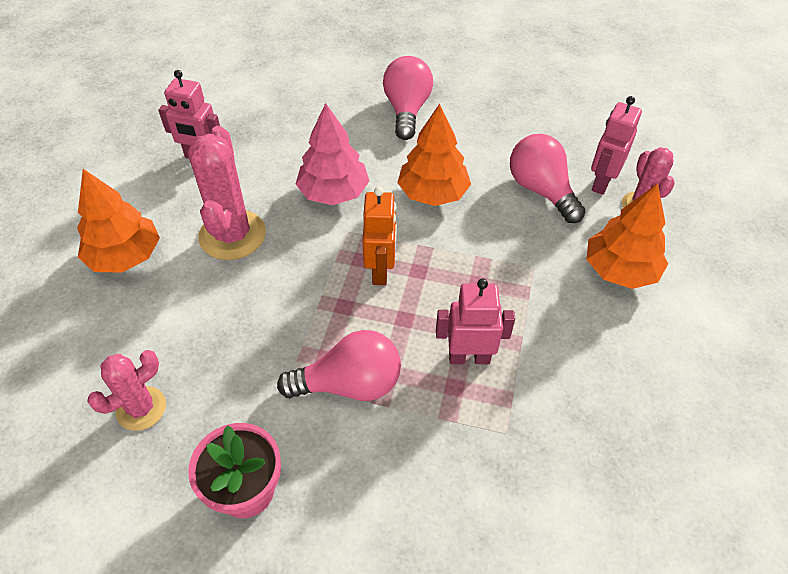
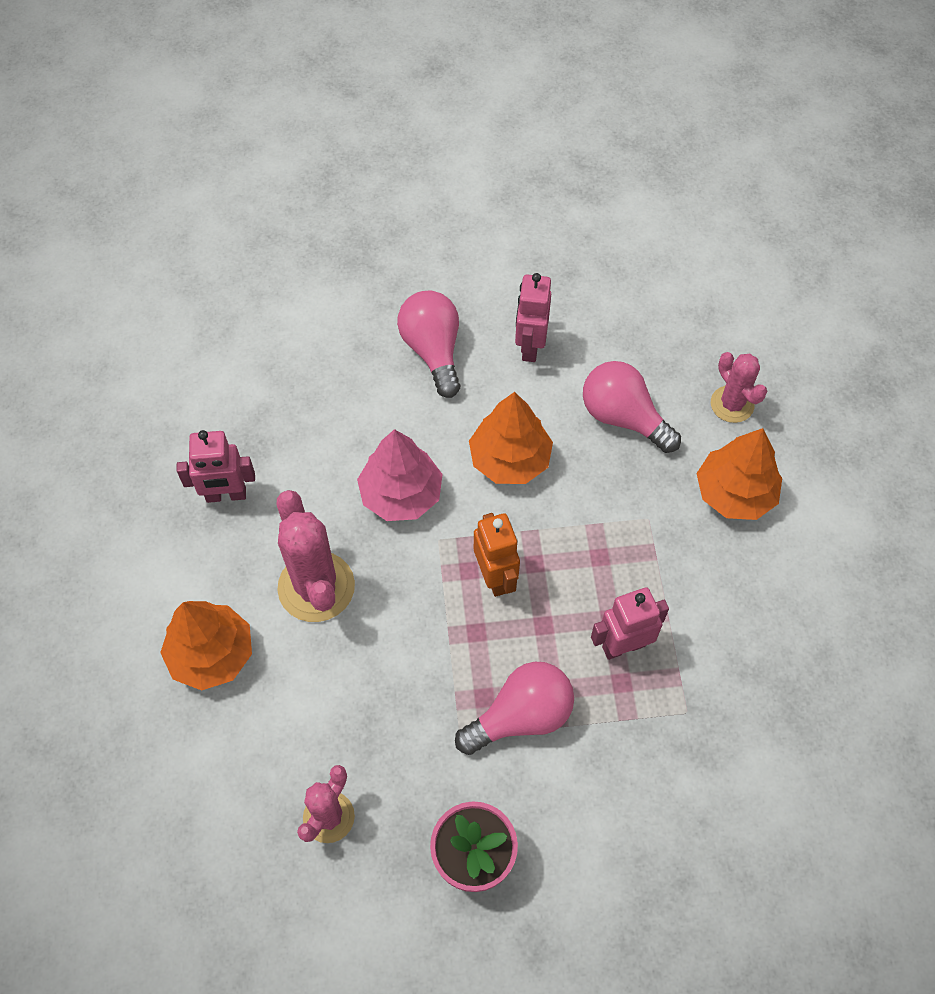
camera: 20 degrees left, 10 degrees up
(601, 182) = (682, 386): pink robot -> pink robot (530, 346)

